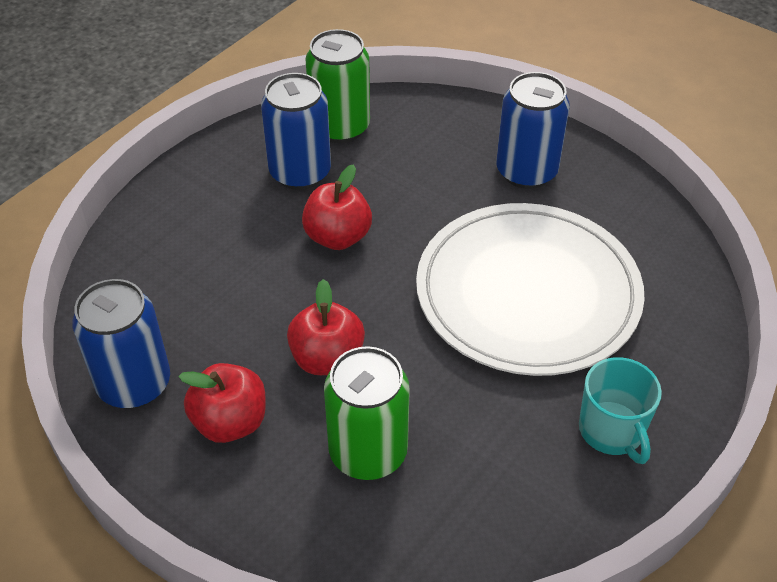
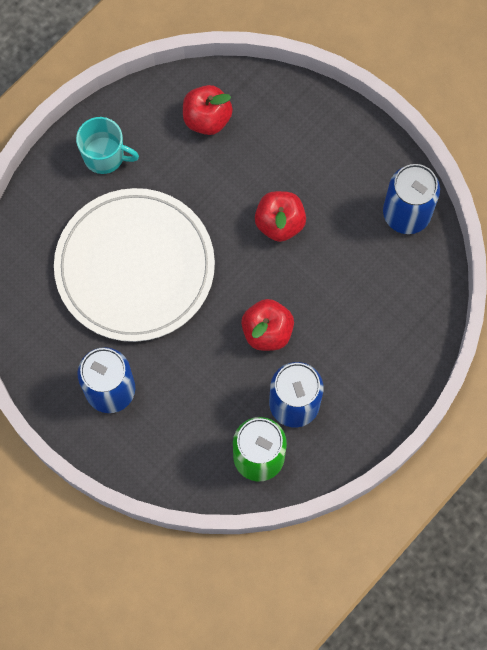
camera: 175 degrees left, 25 degrees up
(230, 422) = (343, 181): red apple -> red apple (207, 119)
(368, 452) = (257, 153): green can -> none
(611, 431) = (105, 156): turquoise mug -> turquoise mug turned 120 degrees clockwise

